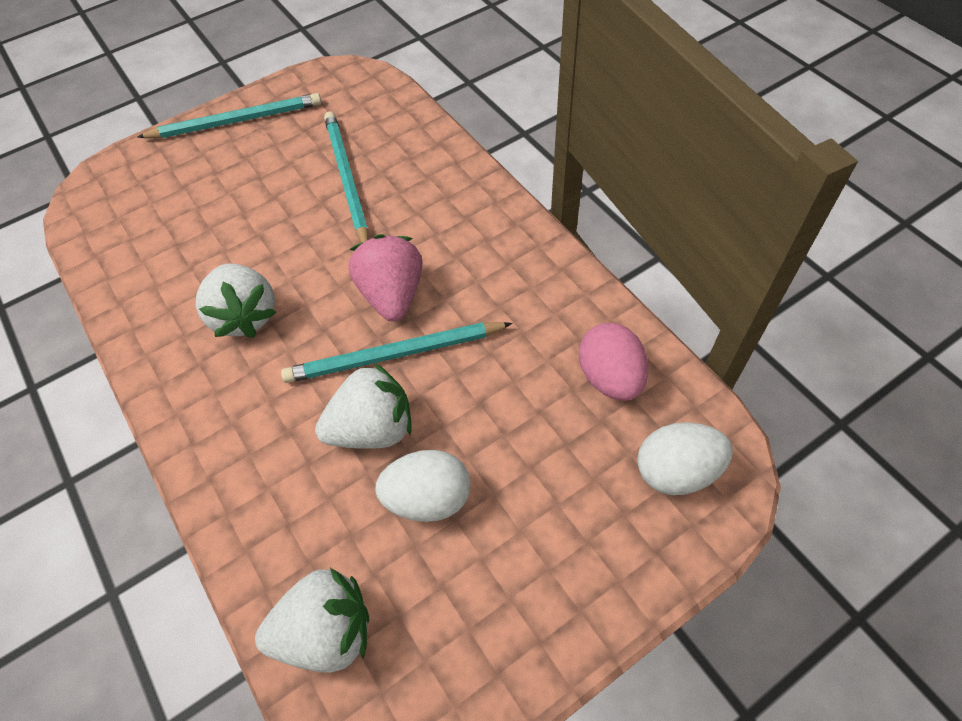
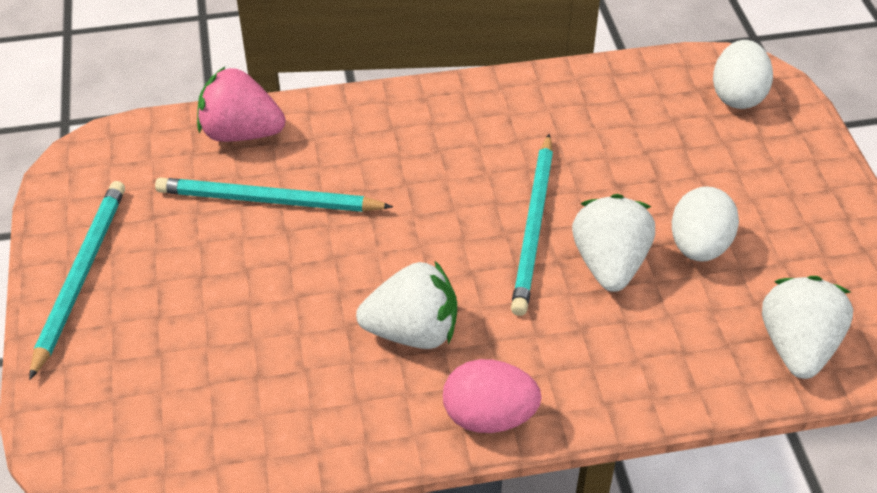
camera: 70 degrees left, 10 degrees down
(392, 295) = (458, 208): pink strawberry -> pink strawberry (241, 133)
(610, 377) = (634, 99): pink egg -> pink egg (489, 417)

